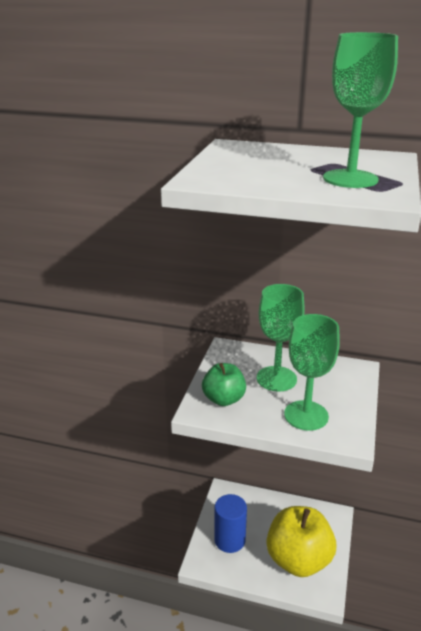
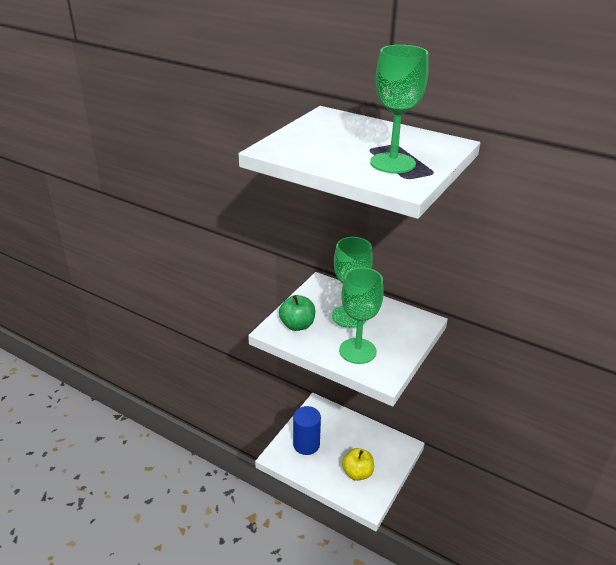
camera: 15 degrees right, 5 degrees up
(298, 560) = (357, 473): yellow apple -> yellow apple, size x0.55

